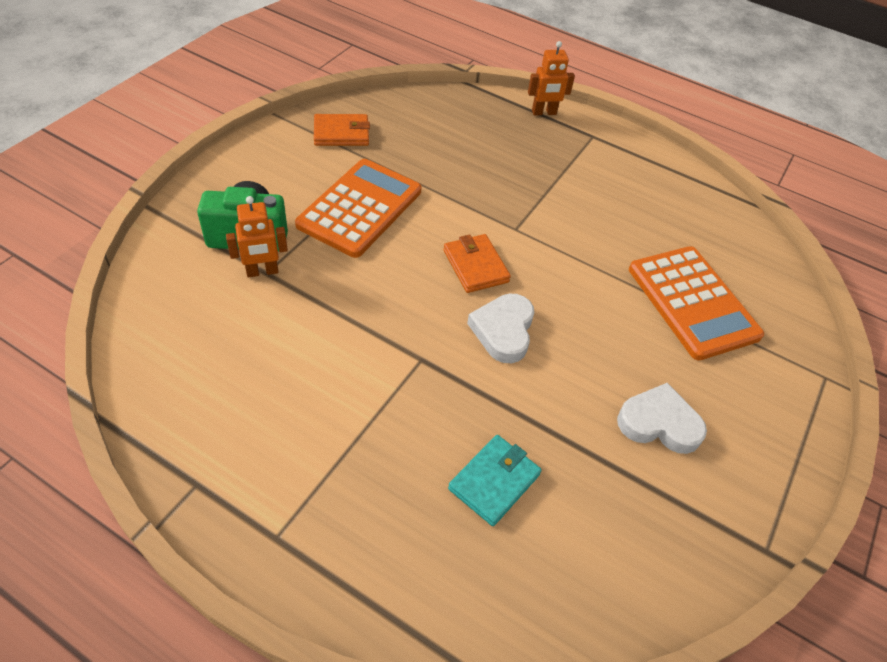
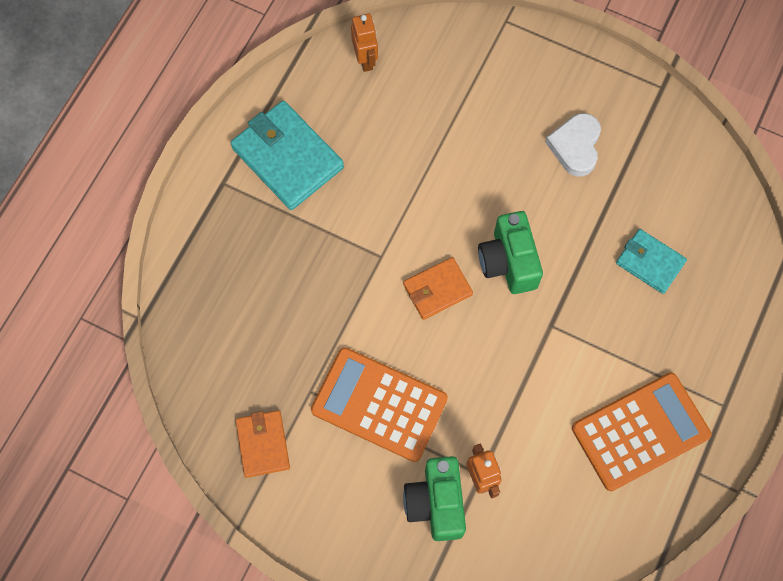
camera: 90 degrees left, 20 degrees up
(503, 331) = (508, 262): white heart -> green camera
(544, 113) = (189, 233): orange robot -> orange robot (365, 60)
(621, 177) = (288, 158): none -> turquoise wallet
(692, 302) = (446, 109): orange calculator -> orange calculator (640, 431)

